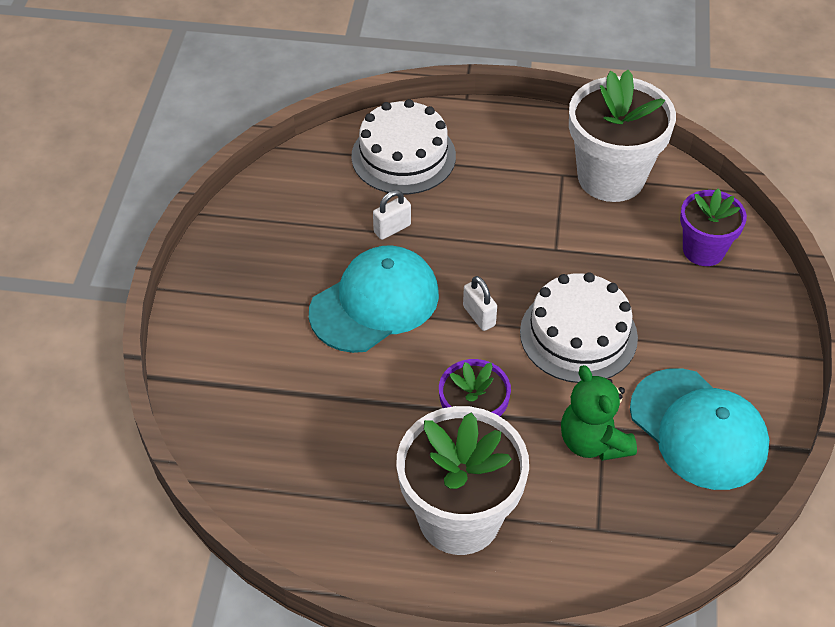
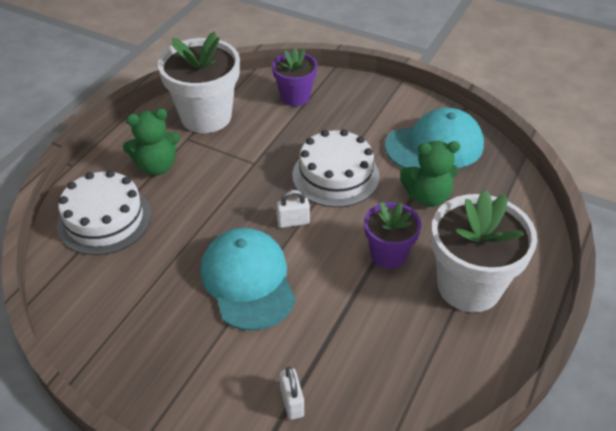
camera: 70 degrees left, 5 degrees down
(392, 229) = (177, 248): white padlock -> white padlock (292, 402)
(502, 166) = (156, 166): none -> green teddy bear

